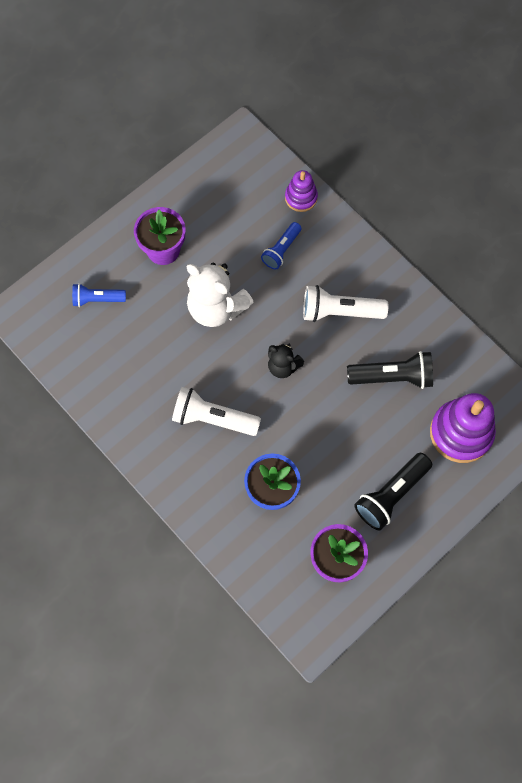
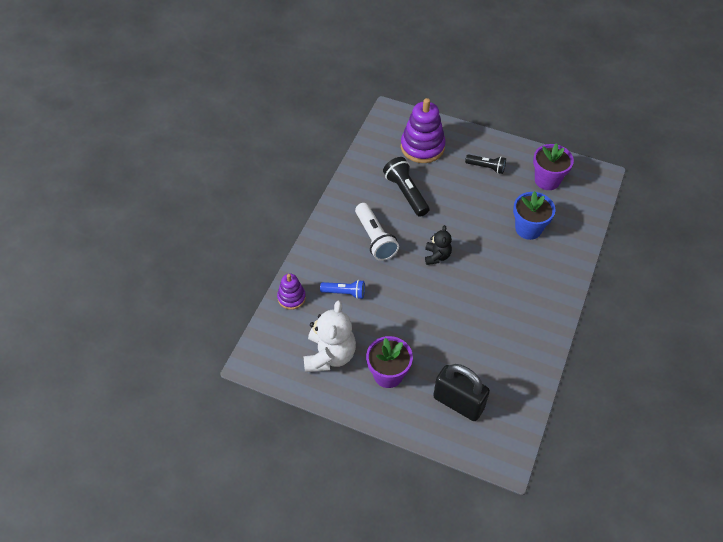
camera: 115 degrees left, 15 degrees down
(97, 299) = (458, 403): blue flashlight -> black padlock
(213, 418) = (502, 282): white flashlight -> none
(216, 308) = (416, 316): white teddy bear -> white teddy bear (329, 355)
(391, 495) = (486, 167): black flashlight -> black flashlight, size x0.64

